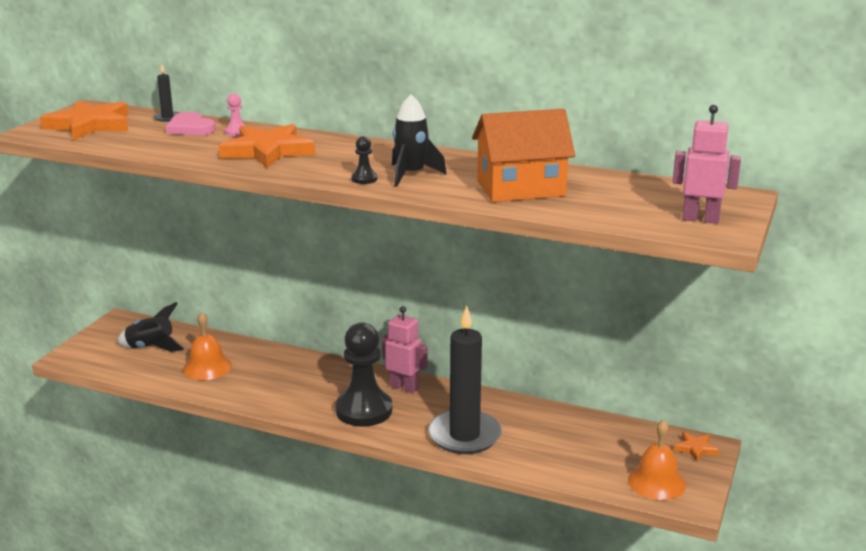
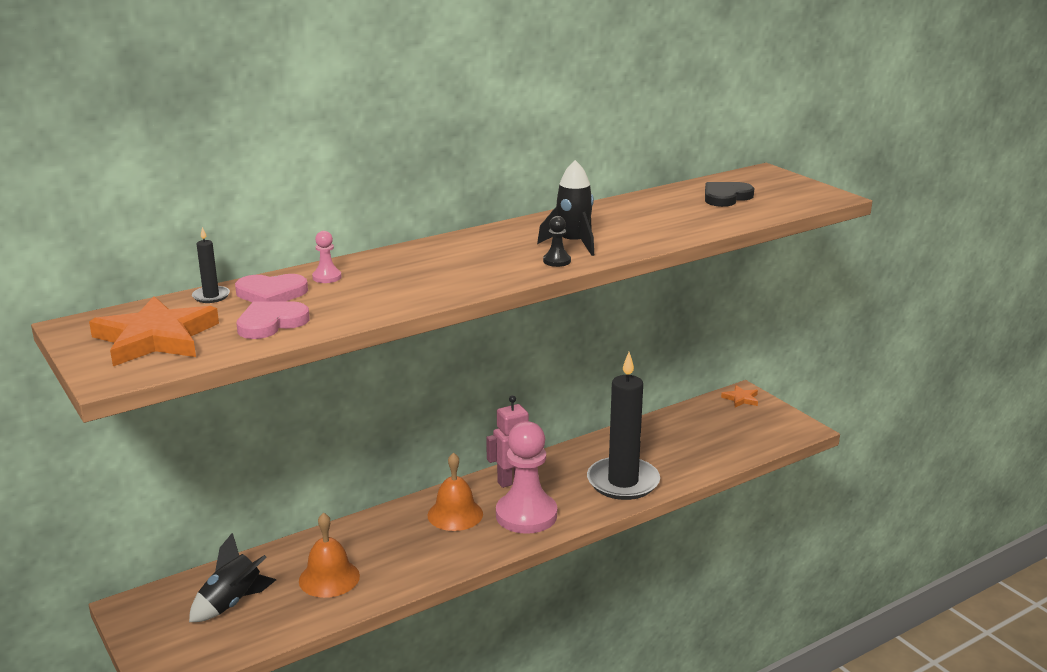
camera: 55 degrees left, 0 degrees up
(143, 141) = (271, 323): none -> pink heart
(268, 151) = (413, 278): orange star -> none
(364, 410) = (526, 515): black pawn -> pink pawn
(520, 188) = (661, 220): orange house -> none
(630, 197) = (726, 197): none -> black heart
(656, 482) = (767, 430): orange bell -> orange bell (455, 514)
(700, 219) = (794, 193): pink robot -> none

